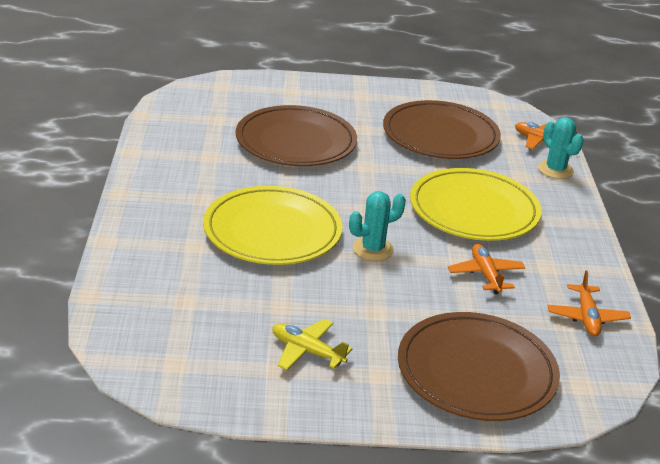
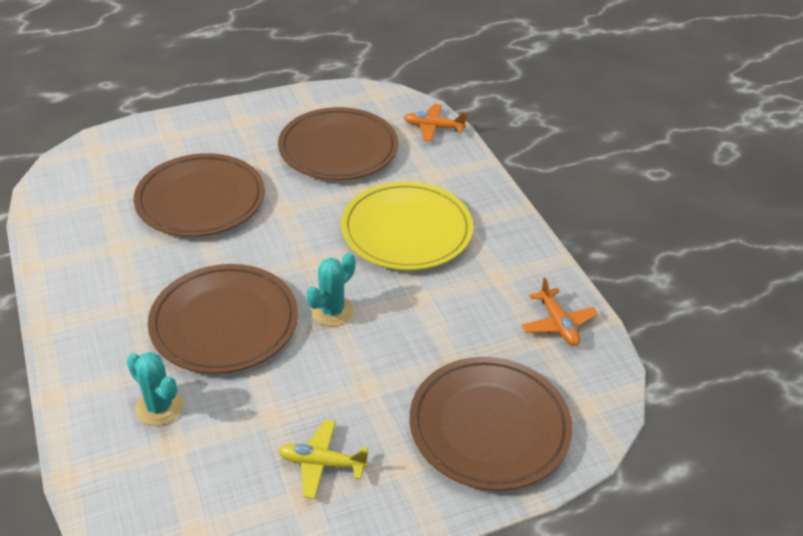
camera: 20 degrees left, 10 degrees up
(272, 231) = (224, 323): yellow plate -> brown plate
(485, 275) = (449, 305): orange plane -> none
(555, 170) = (459, 158): turquoise cactus -> turquoise cactus (159, 407)

